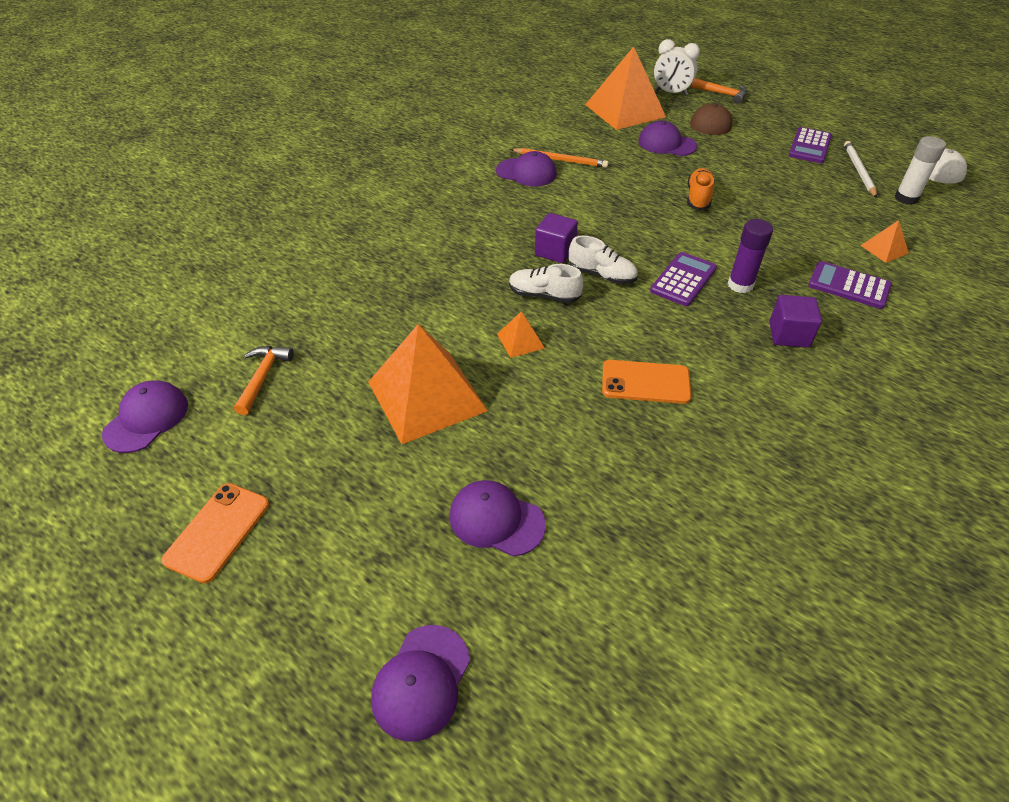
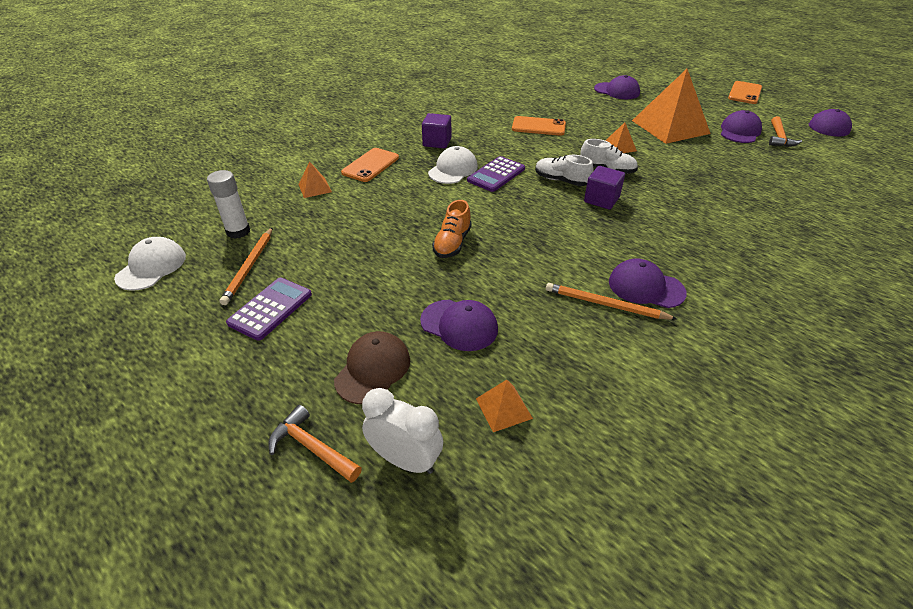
camera: 175 degrees left, 5 degrees down
(421, 682) = (635, 65): purple cap -> purple cap (739, 131)
(625, 110) = (503, 408): orange pyramid -> orange pyramid, size x0.43
(740, 285) = (453, 169): purple glue stick -> white cap
(849, 286) = (370, 165): purple calculator -> orange phone
(858, 171) = (249, 267): white pencil -> orange pencil

